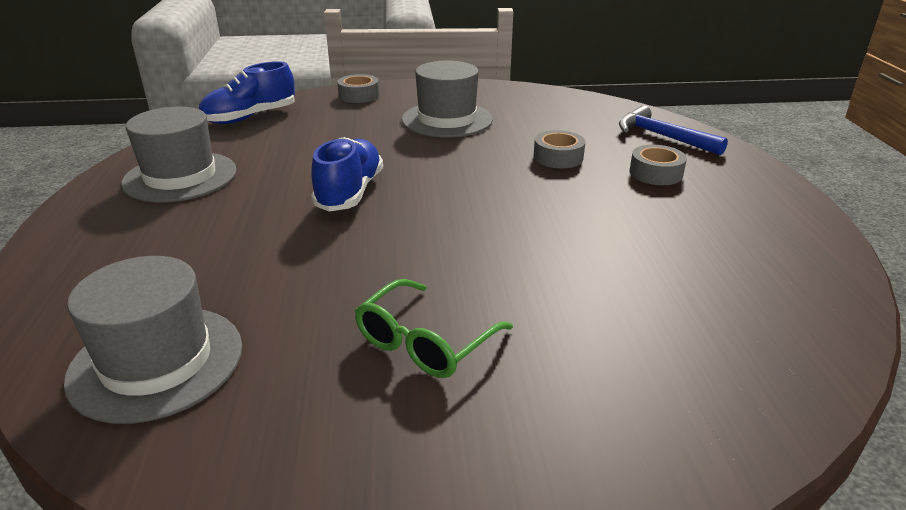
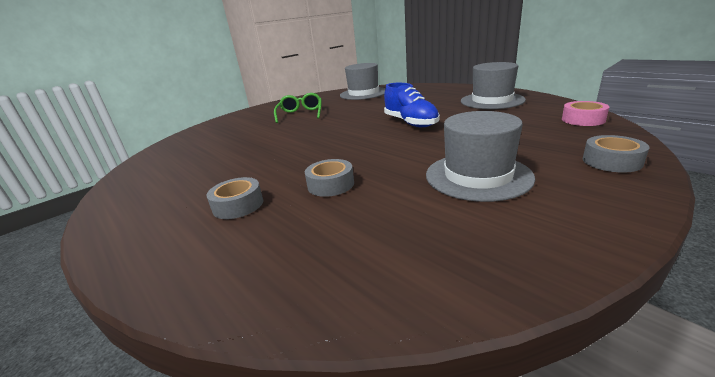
camera: 145 degrees right, 5 degrees down
(250, 117) = (583, 120): blue shoe -> pink tape
(662, 136) = (242, 261): blue hammer -> none

